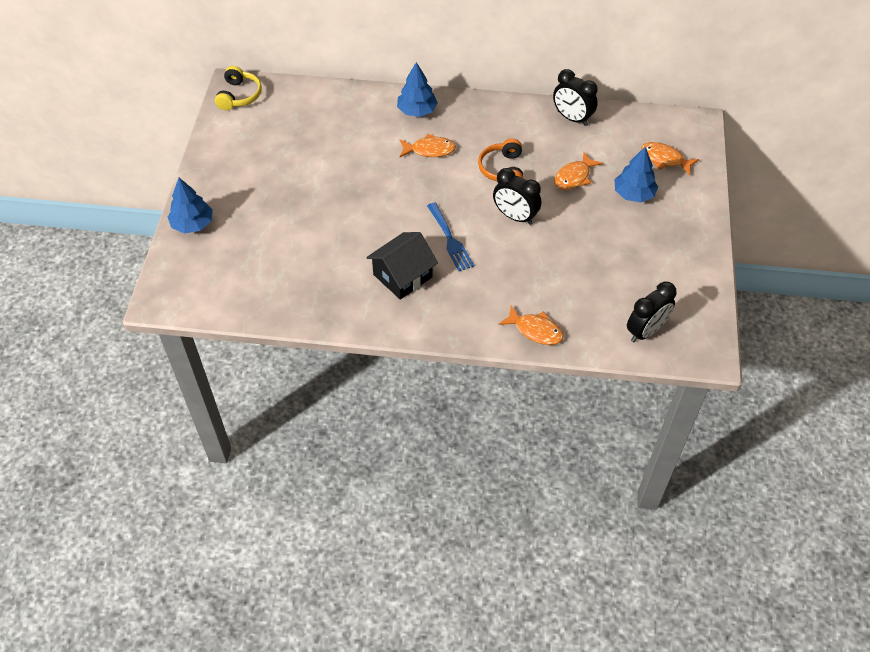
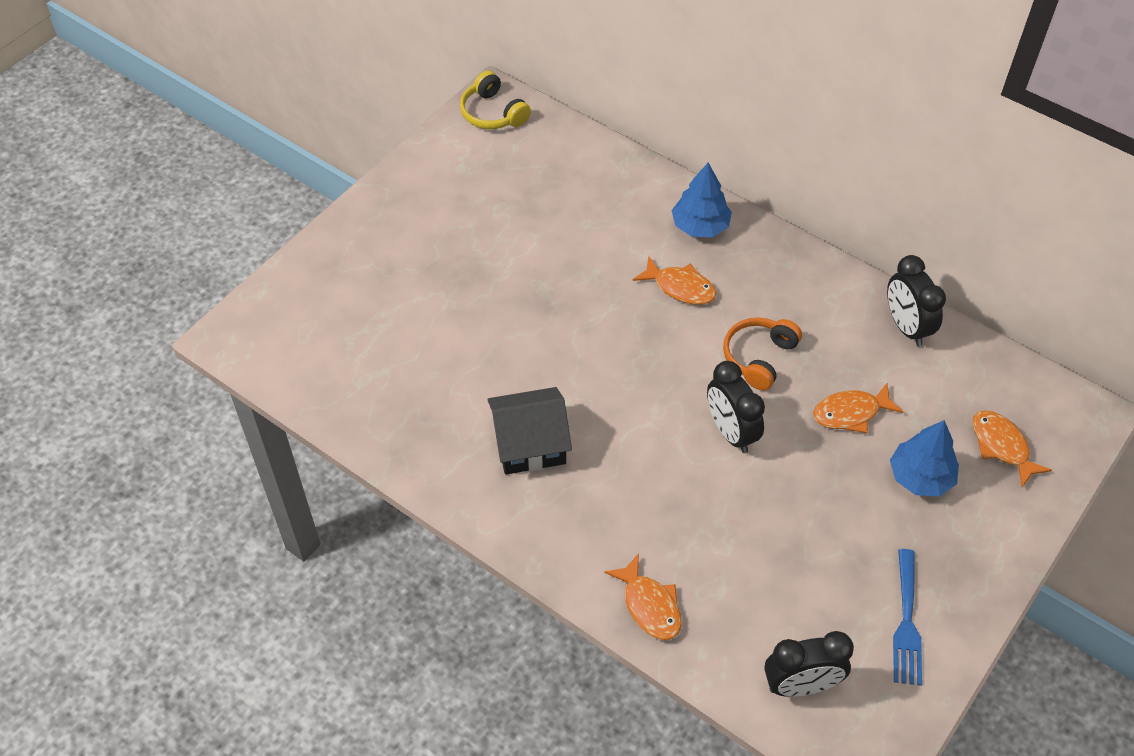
camera: 30 degrees right, 0 degrees up
(192, 224) = (328, 256): blue tree -> none
(239, 96) = (492, 113): yellow headphones -> yellow headphones turned 105 degrees clockwise
(450, 240) = (623, 424): blue fork -> blue fork (906, 623)

